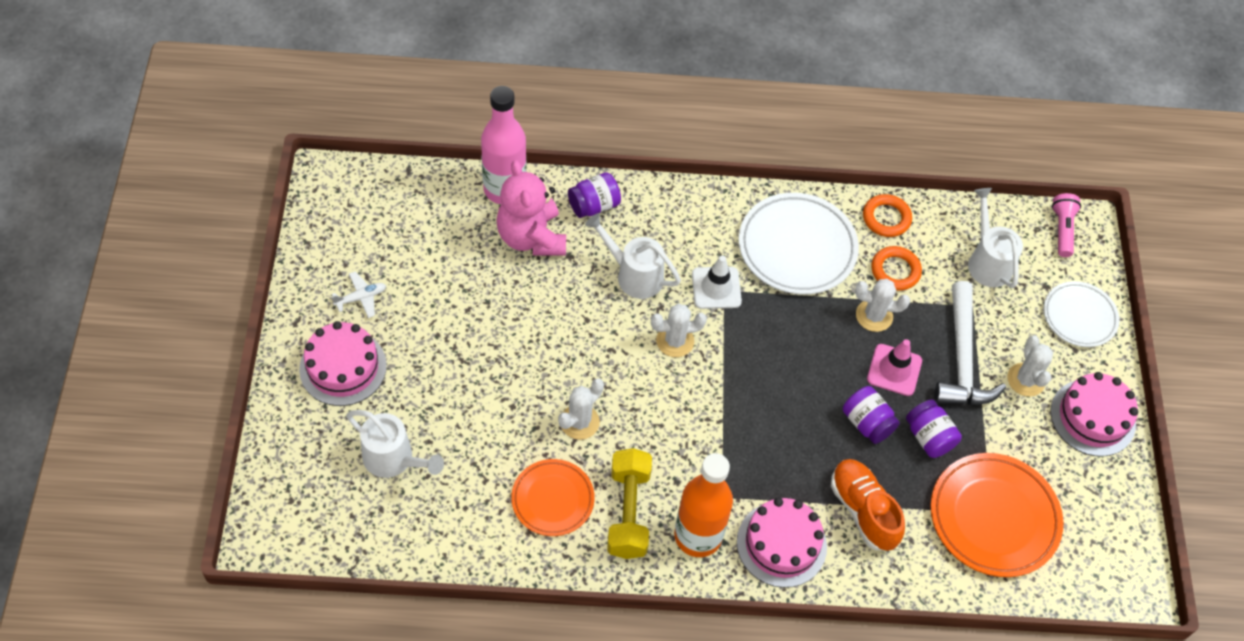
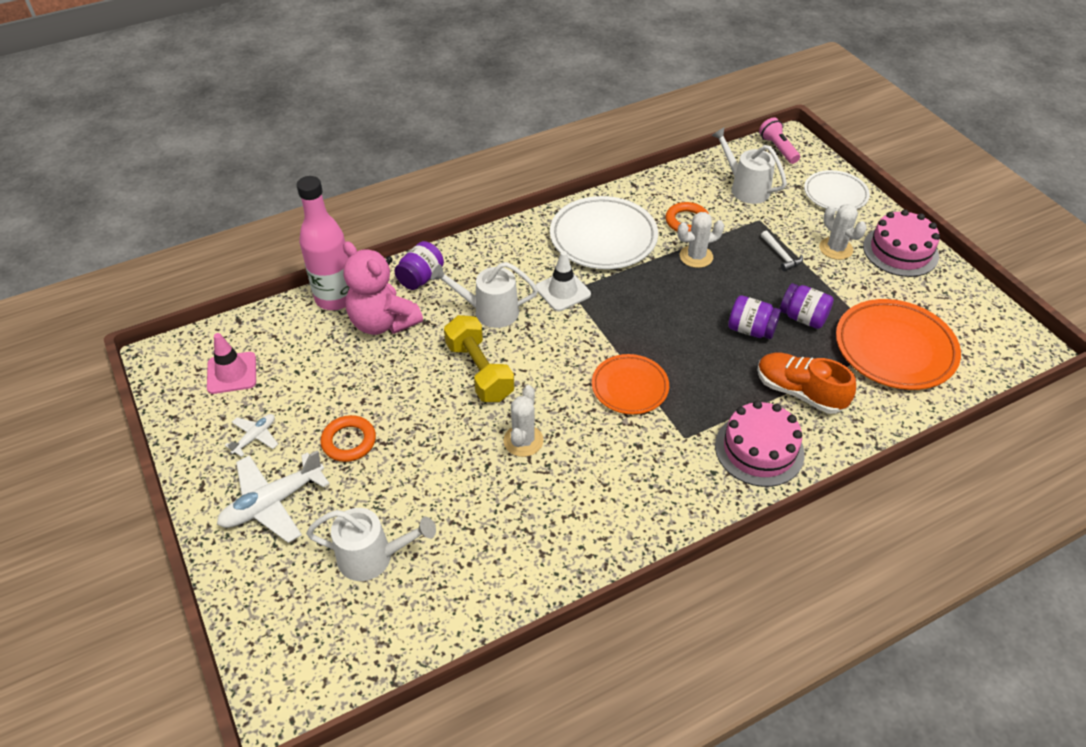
camera: 25 degrees left, 10 degrees down
(343, 367) = (273, 503): pink cake -> white plane
(552, 499) = (544, 515): orange plate -> orange plate (630, 387)
(628, 512) = (617, 490): yellow dumbbell -> yellow dumbbell (479, 371)
(675, 341) = (558, 342): white cactus -> none
(698, 536) = (688, 479): orange bottle -> none
(886, 218) = (653, 192): orange ring -> orange ring (349, 441)
(894, 370) = (740, 285): pink traffic cone -> pink traffic cone (232, 373)
(962, 358) = (781, 255): white hammer -> white hammer, size x0.45

